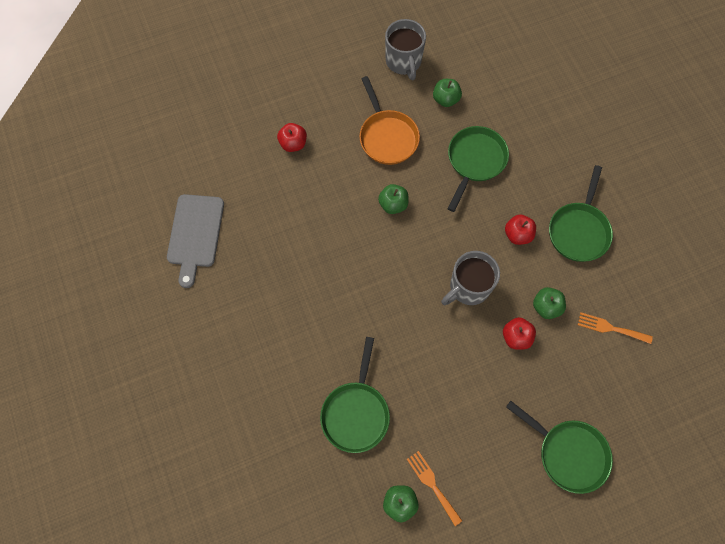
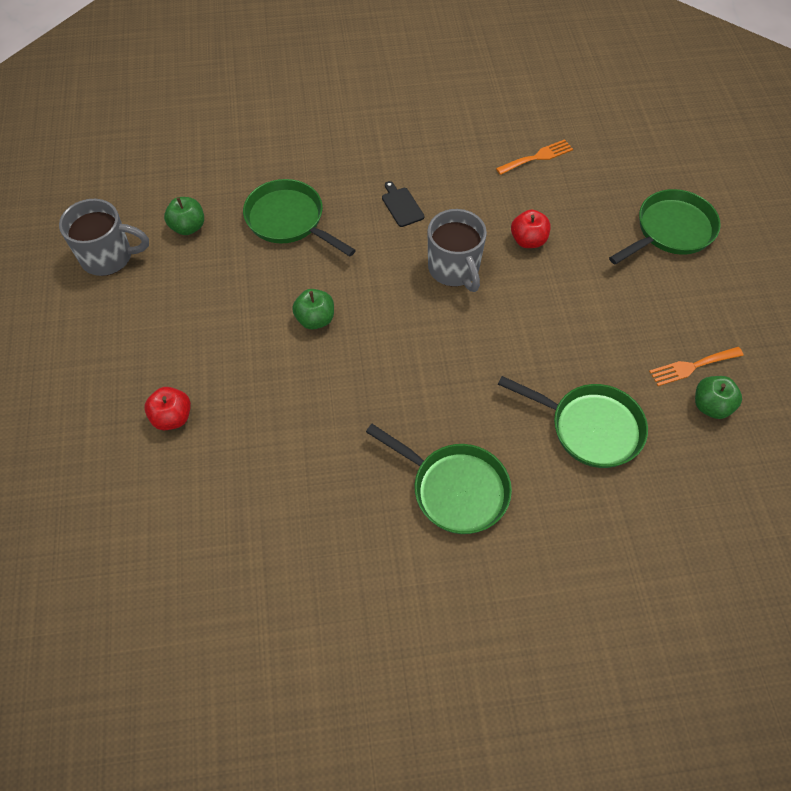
camera: 75 degrees left, 10 degrees down
(195, 234) = (268, 586): grey cutting board -> none
(387, 137) = (213, 302): orange pan -> none
(517, 235) = (401, 205): red apple -> black cutting board
(546, 307) = (498, 204): green apple -> none
(579, 230) = (415, 151): green pan -> green pan (455, 489)
(610, 328) = (537, 157): orange fork -> orange fork turned 150 degrees counterclockwise

